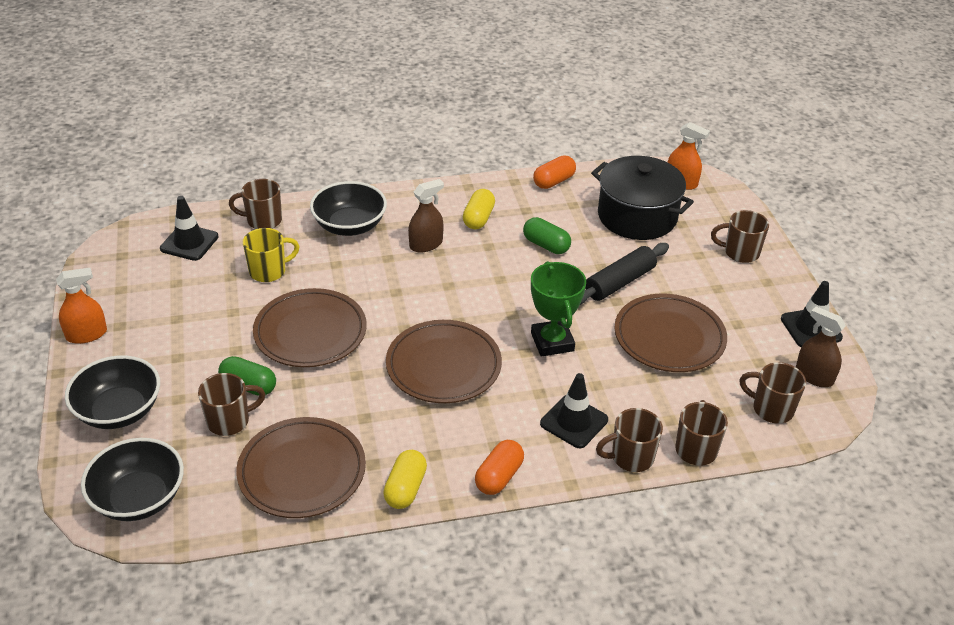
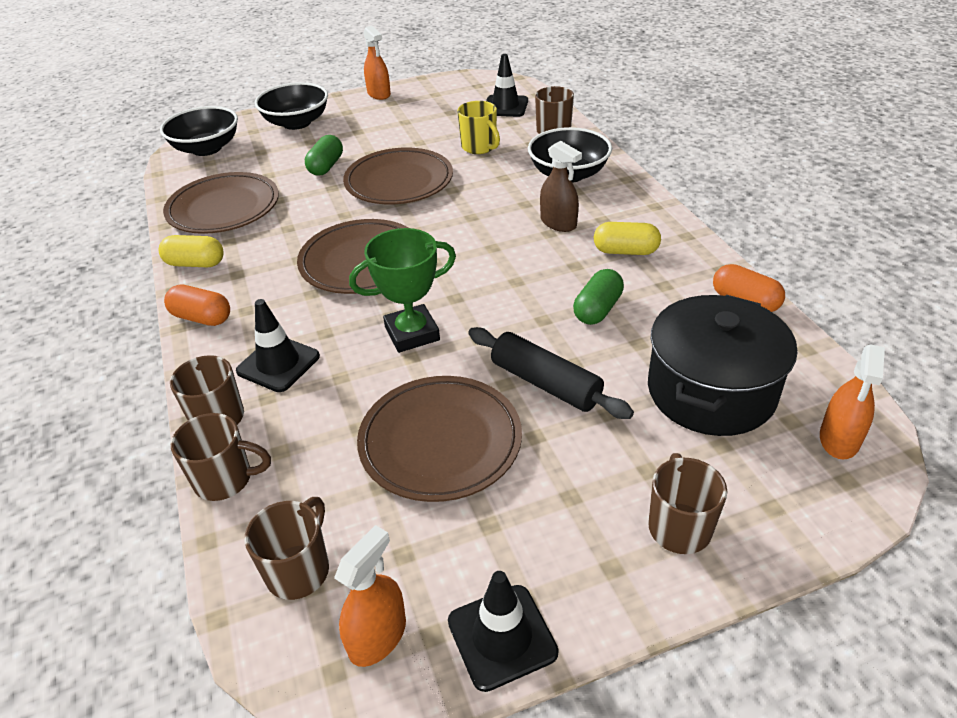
camera: 85 degrees right, 0 degrees up
(230, 421) = (284, 166): brown mug -> none
(814, 376) = (377, 636): brown spray bottle -> orange spray bottle

